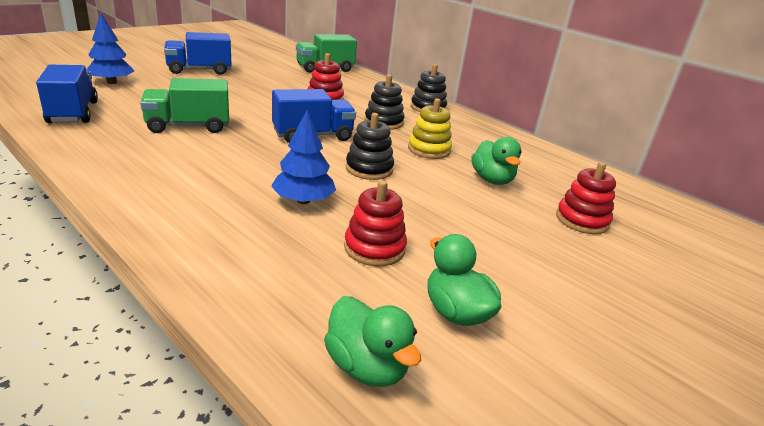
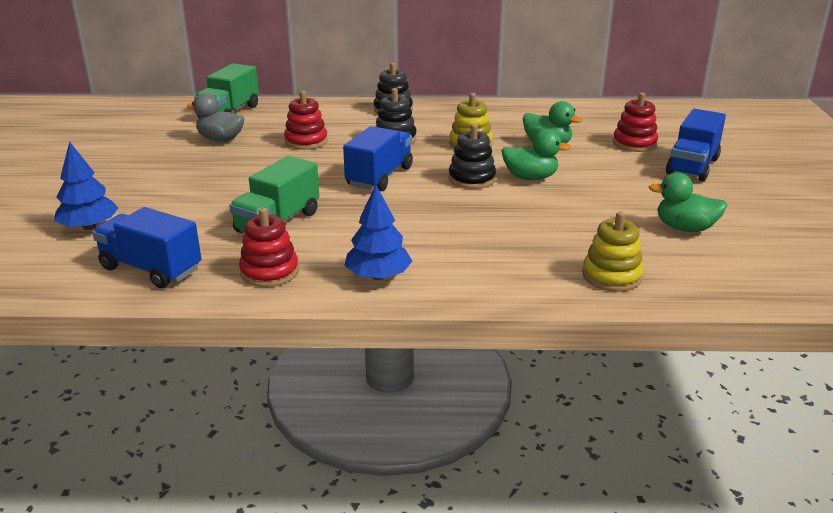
camera: 40 degrees left, 0 degrees up
(199, 70) = (129, 171): blue truck -> blue truck (692, 166)
(282, 299) = (611, 276): none -> yellow stacking toy
(283, 77) = (220, 139): none -> grey duck
(303, 200) = (490, 222): blue tree -> blue tree (378, 276)
(367, 366) = (705, 275): green duck -> green duck (530, 177)
(374, 248) = (587, 223): red stacking toy -> red stacking toy (269, 272)

